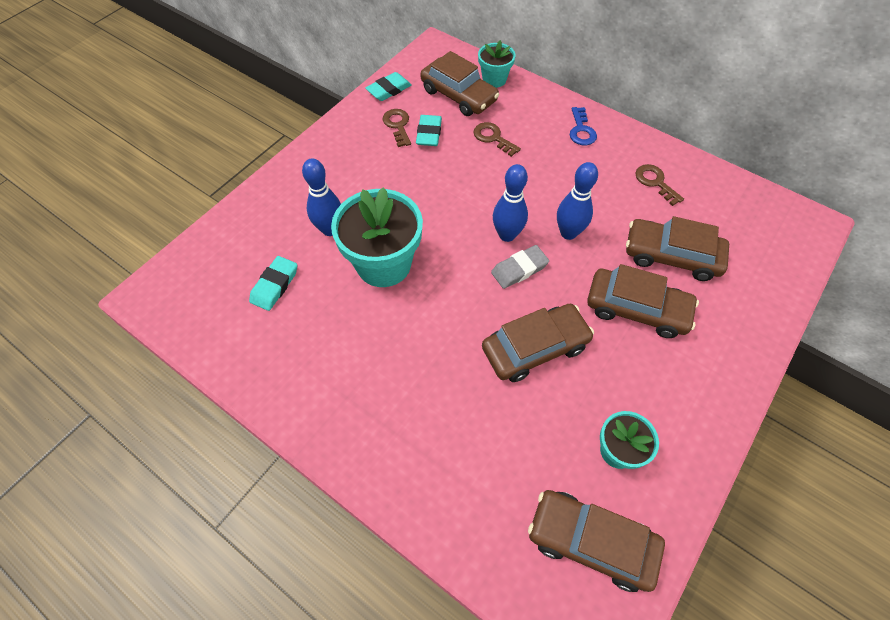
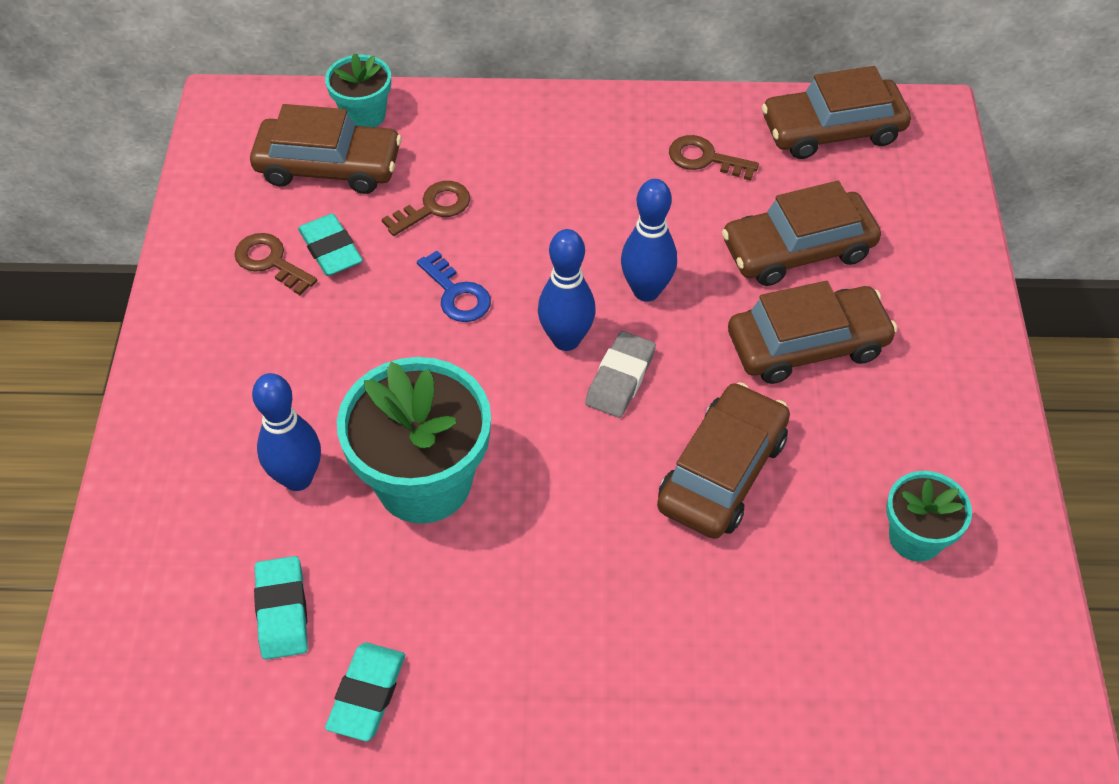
camera: 35 degrees left, 5 degrees down
(389, 90) = (208, 211): turquoise eraser -> turquoise eraser (367, 694)
(493, 138) = (434, 207): brown key -> brown key turned 135 degrees clockwise
(581, 130) = (552, 133): blue key -> blue key (457, 294)
(591, 541) = (965, 665): brown car -> brown car (832, 130)

